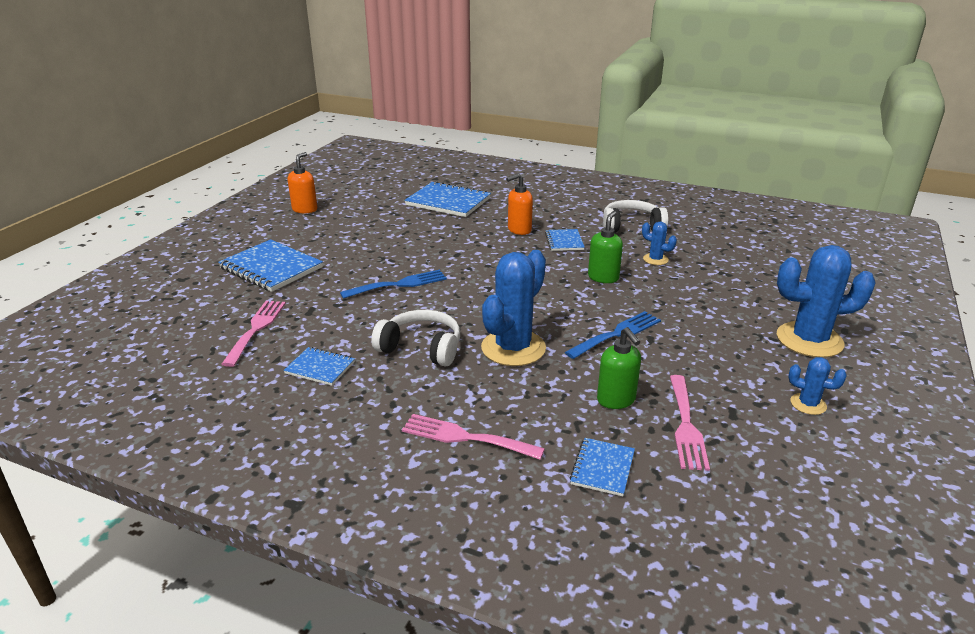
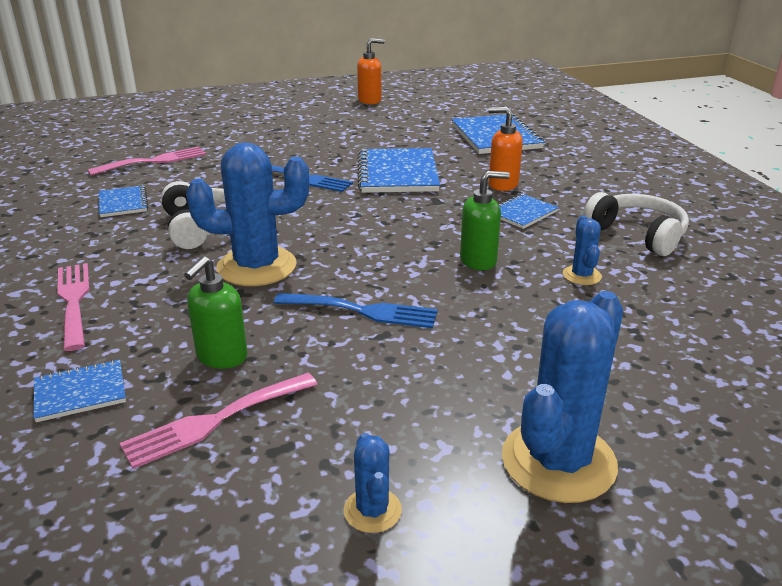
camera: 50 degrees right, 0 degrees up
(271, 268) = (254, 129): blue notebook -> blue notebook (397, 173)
(809, 340) = (558, 461): blue cactus -> blue cactus turned 75 degrees clockwise

